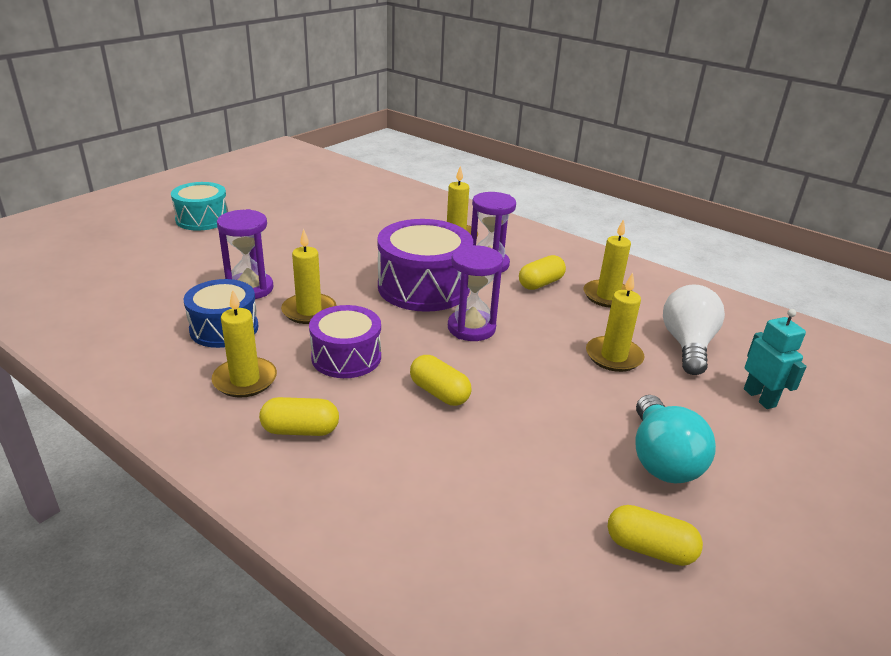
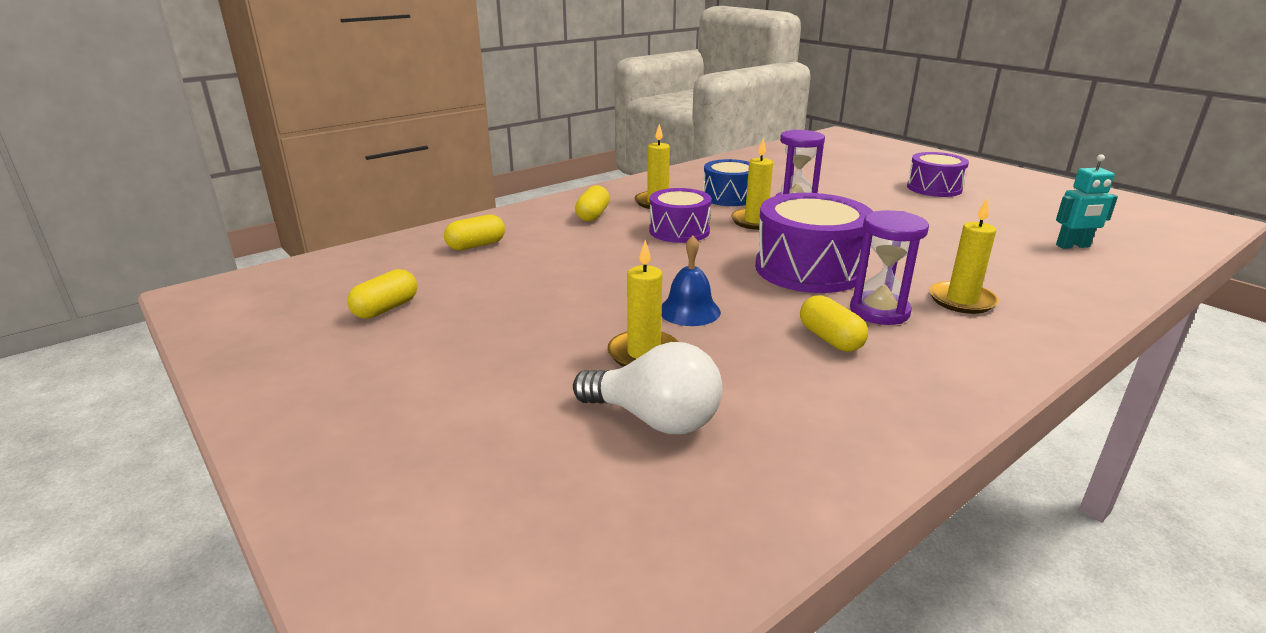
camera: 105 degrees right, 5 degrees down
(202, 219) = (934, 188): turquoise drum -> purple drum
(439, 393) = (615, 259): yellow capsule -> yellow capsule (476, 245)
(471, 328) = (719, 283): purple hourglass -> none
(532, 340) = (689, 311): none -> blue bell
(607, 296) = (799, 385): yellow candle -> none
(661, 459) = (467, 339): turquoise light bulb -> none
(759, 398) = (515, 441): turquoise robot -> turquoise robot (1073, 246)

